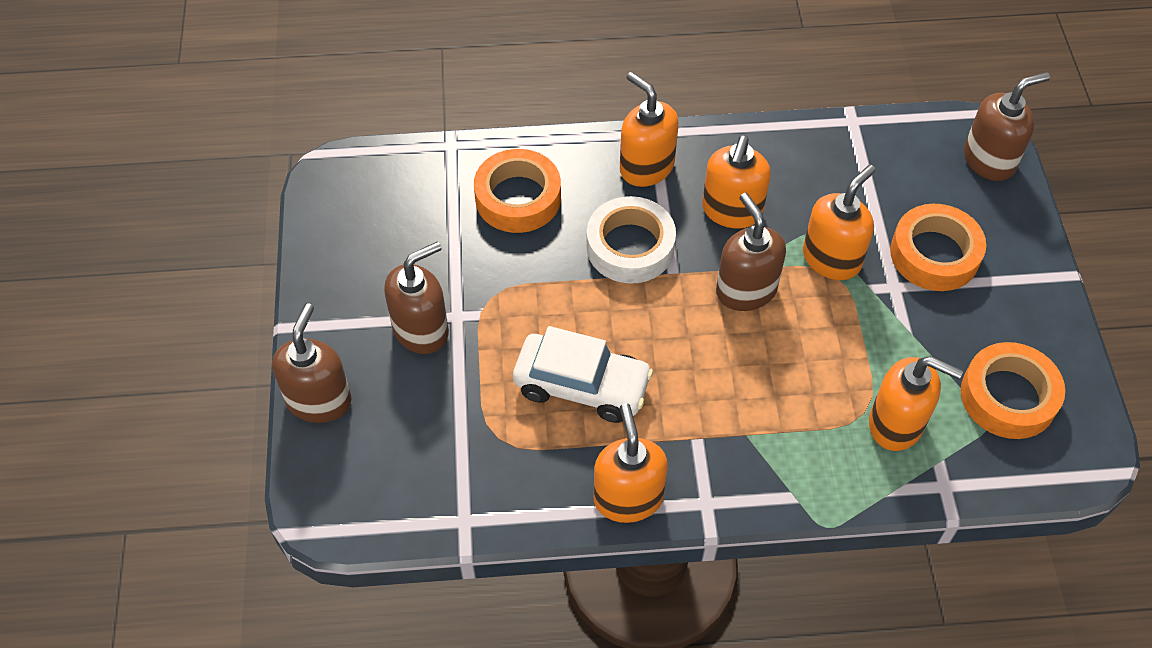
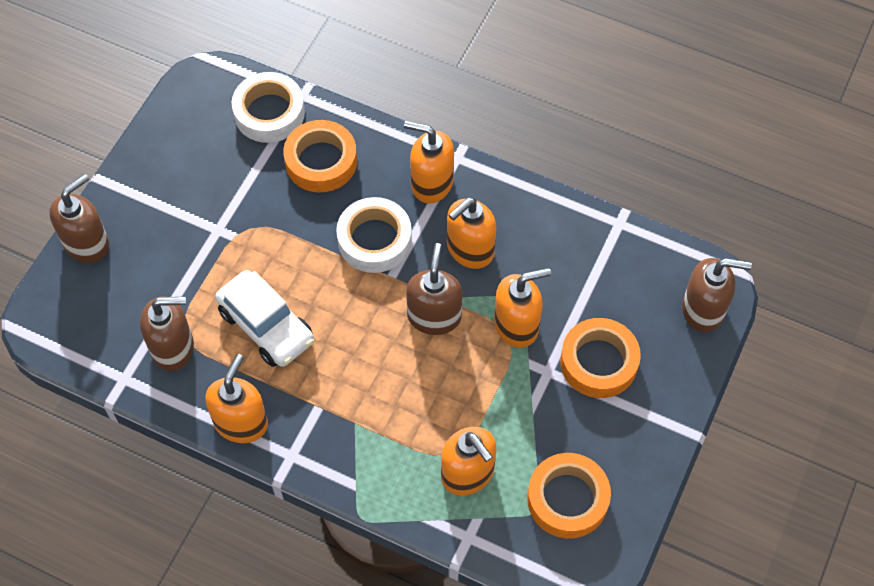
camera: 30 degrees right, 5 degrees up
(421, 330) = (186, 228): brown soap dispenser -> brown soap dispenser (173, 347)
(428, 176) = (269, 113): none -> white tape
(646, 167) = (431, 183): orange soap dispenser -> orange soap dispenser turned 60 degrees counterclockwise

